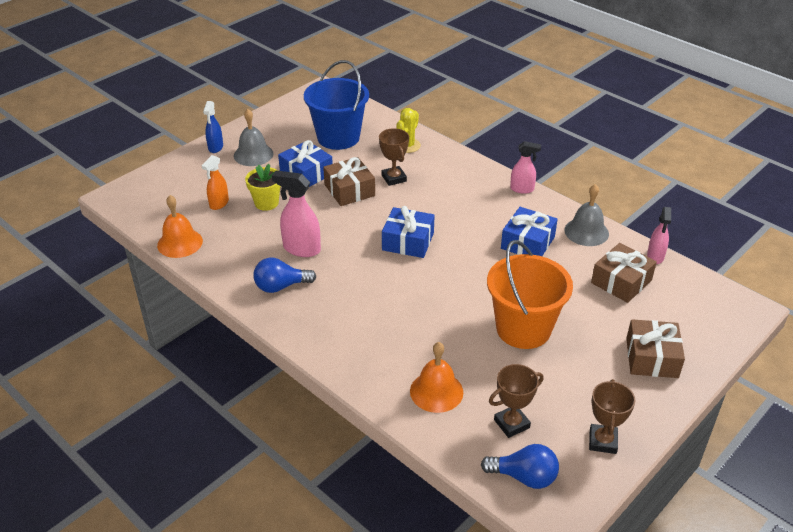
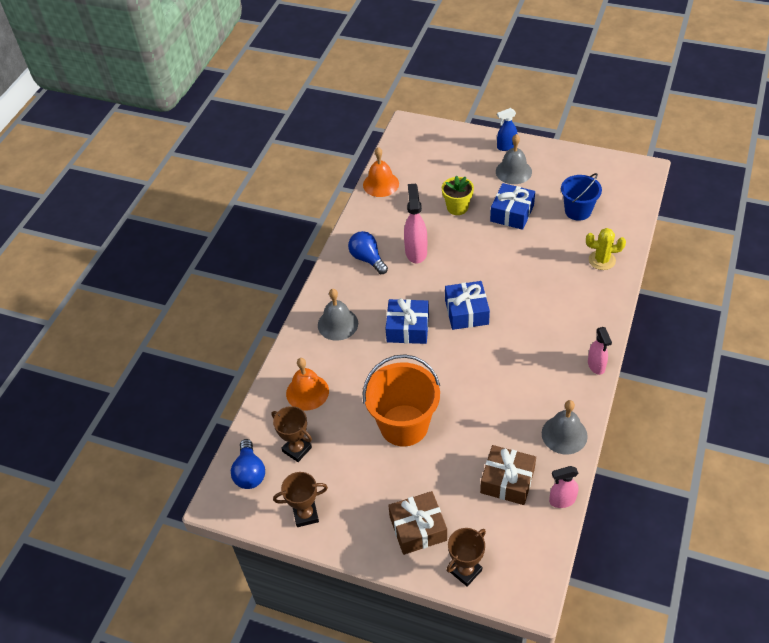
camera: 70 degrees right, 10 degrees up
(219, 204) = (438, 182): orange spray bottle -> none
(338, 137) = (578, 211): blue bucket -> blue bucket, size x0.64
(349, 190) = (508, 249): brown gift -> none
(356, 338) = (337, 324): none -> grey bell
(394, 178) = (546, 270): brown trophy -> brown trophy (465, 571)
(527, 243) = (518, 394): blue gift -> blue gift (408, 328)

